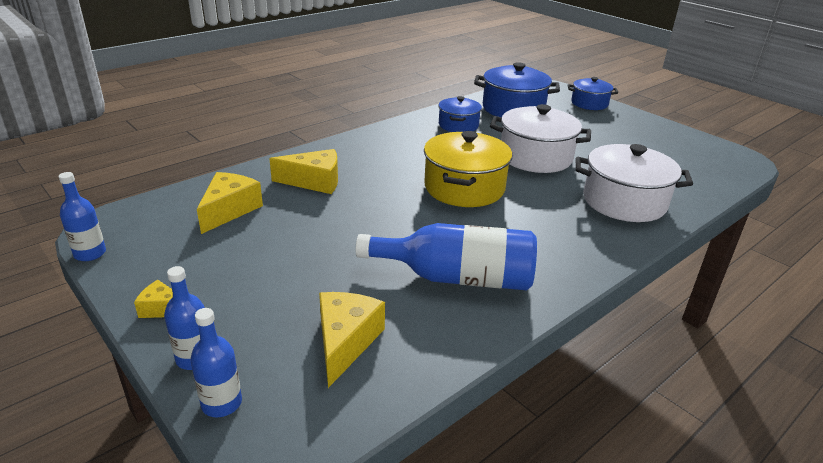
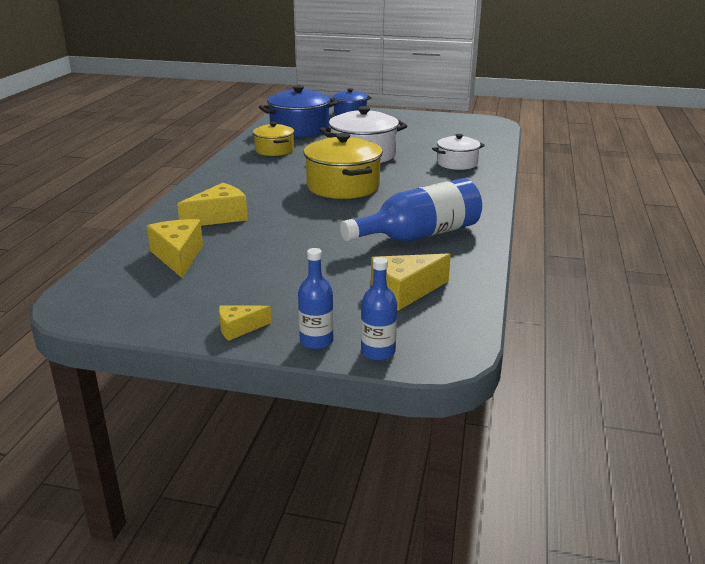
camera: 35 degrees left, 5 degrees down
(90, 253) = (101, 325): blue bottle -> none
(346, 342) = (404, 292): yellow cheese -> yellow cheese turned 90 degrees counterclockwise
(458, 125) = (274, 150): blue pot -> yellow pot
(624, 202) = (457, 163): white pot -> white pot, size x0.60

